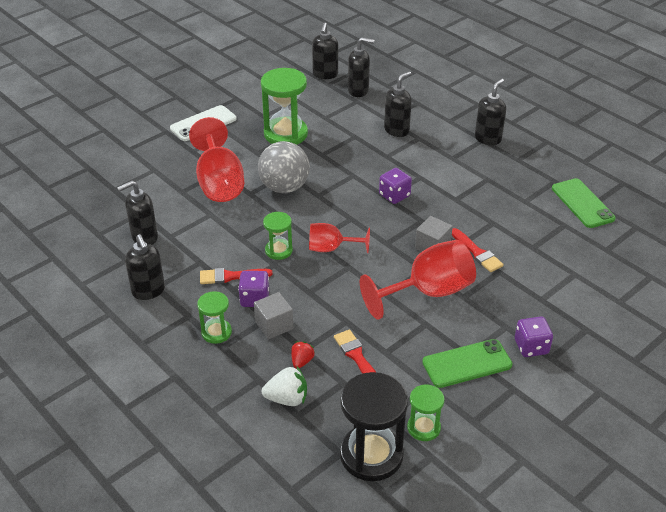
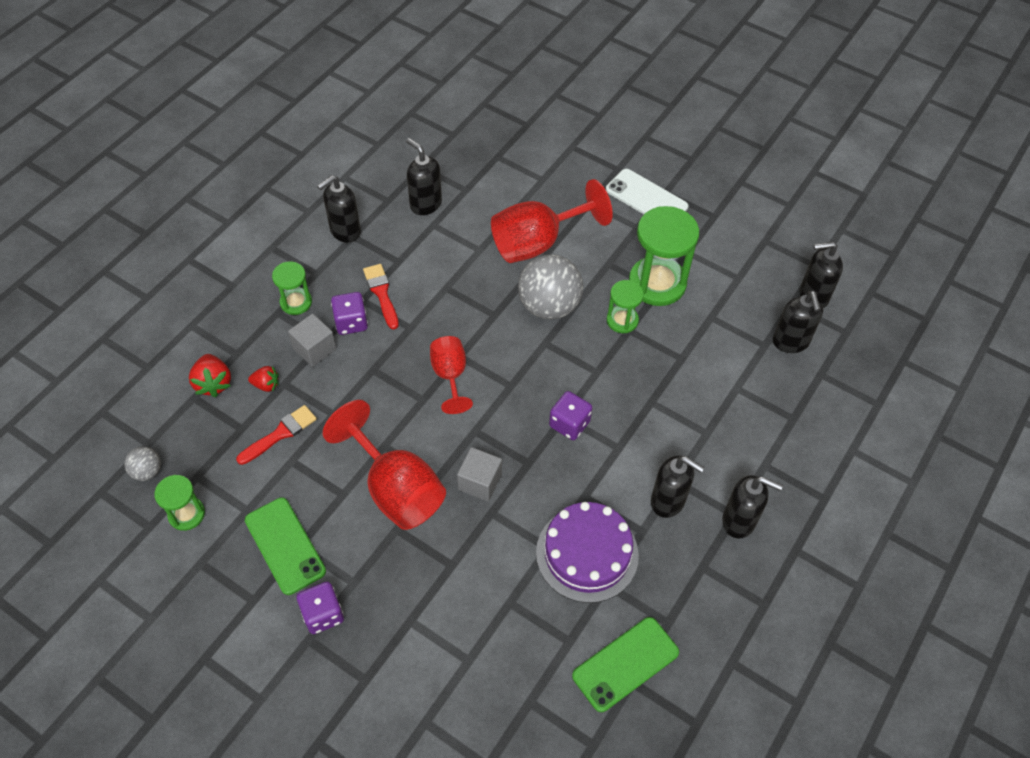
camera: 75 degrees right, 15 degrees up
(278, 250) = (434, 326): green hourglass -> green hourglass (622, 320)
(287, 399) = (213, 383): white strawberry -> red strawberry
(371, 455) = (147, 471): black hourglass -> grey ball
(397, 130) = (714, 403): black soap dispenser -> black soap dispenser (668, 501)
(477, 252) = (481, 535): red brush -> none
(500, 205) = (587, 553): none -> purple cake

